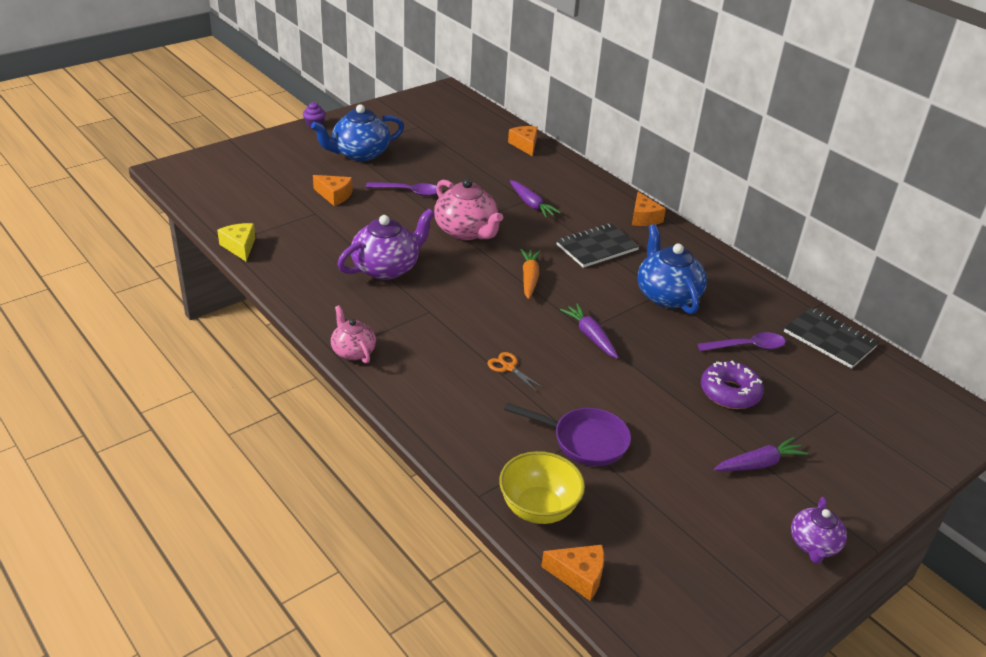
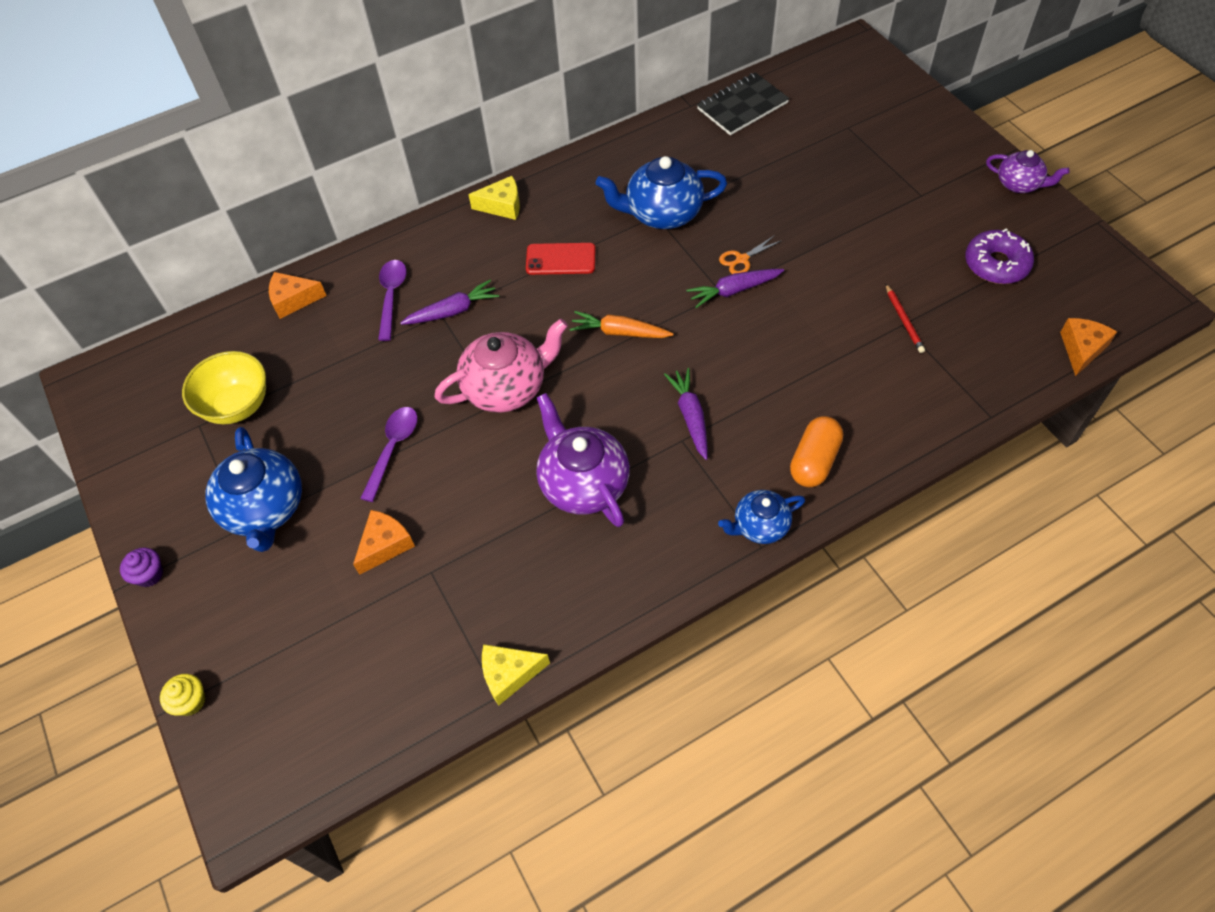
camera: 75 degrees left, 20 degrees up
(235, 146) = (191, 701): none -> yellow cupcake
(353, 351) = (759, 526): pink teapot -> blue teapot
(416, 380) = (814, 461): none -> orange capsule
(508, 367) = (789, 371): orange scissors -> orange scissors (742, 259)
(538, 508) = (1002, 369): yellow bowl -> yellow bowl (237, 405)
(584, 441) = (903, 320): purple pan -> red pencil
(597, 247) = (560, 259): black notebook -> red phone
(643, 218) = (502, 206): orange cheese -> yellow cheese
(730, 393) = (825, 196): purple donut -> purple donut (996, 264)
(747, 346) = (753, 168): purple spoon -> purple spoon (391, 297)
(759, 464) = (924, 197): purple carrot -> purple carrot (690, 416)

